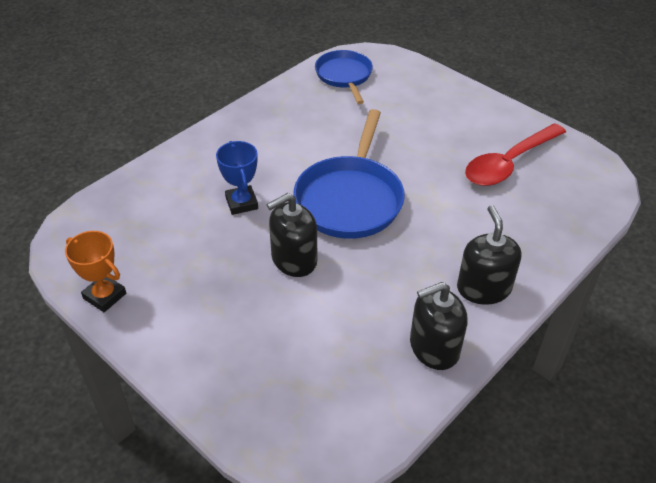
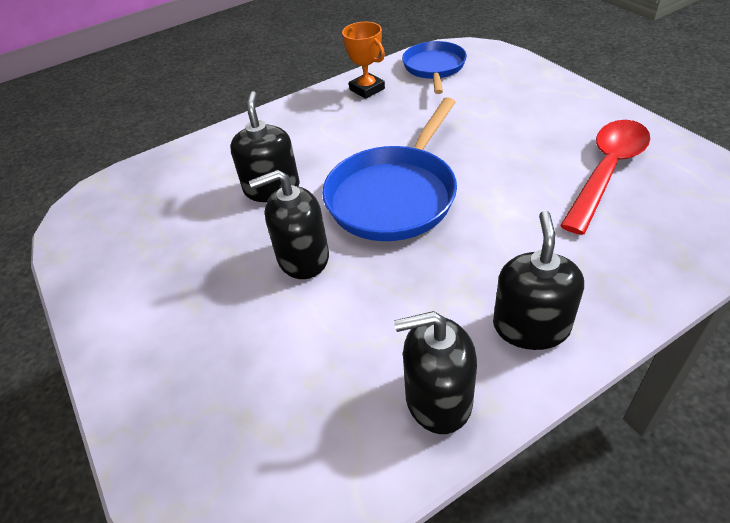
camera: 20 degrees right, 0 degrees up
(105, 296) = (86, 272): orange trophy -> orange trophy (367, 89)
(241, 203) = (272, 188): blue trophy -> black soap dispenser
(509, 163) = (606, 172): red spoon -> red spoon turned 150 degrees clockwise

